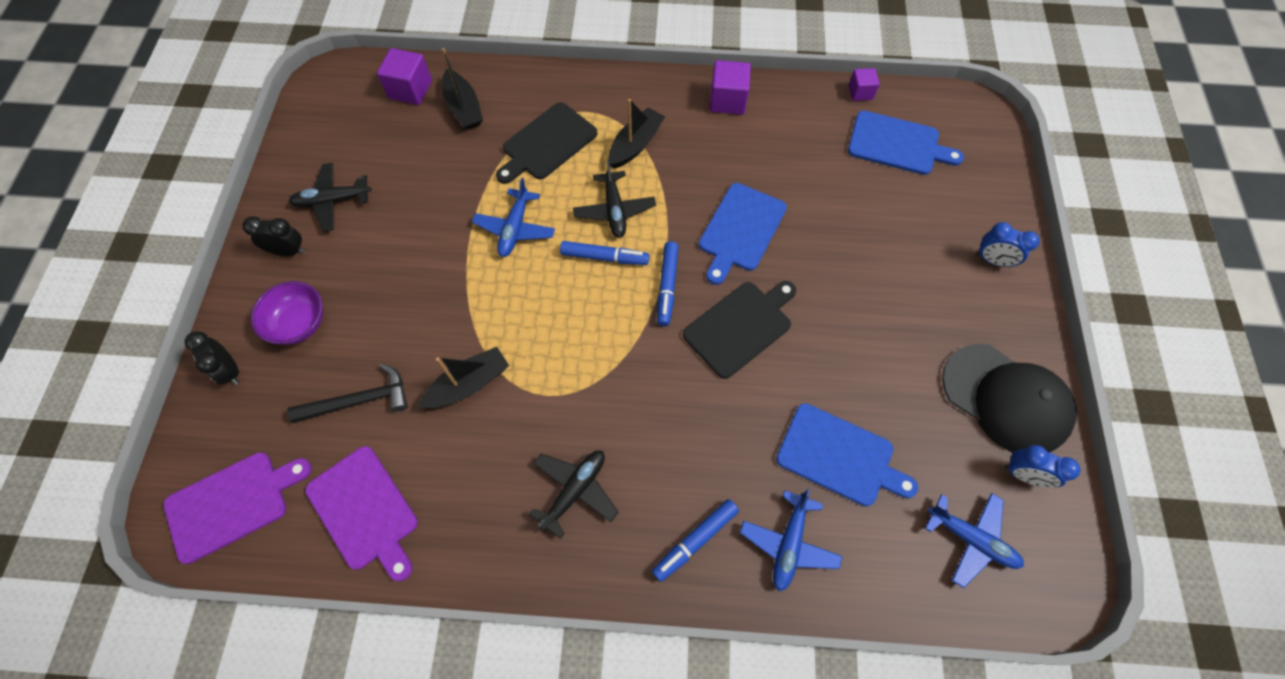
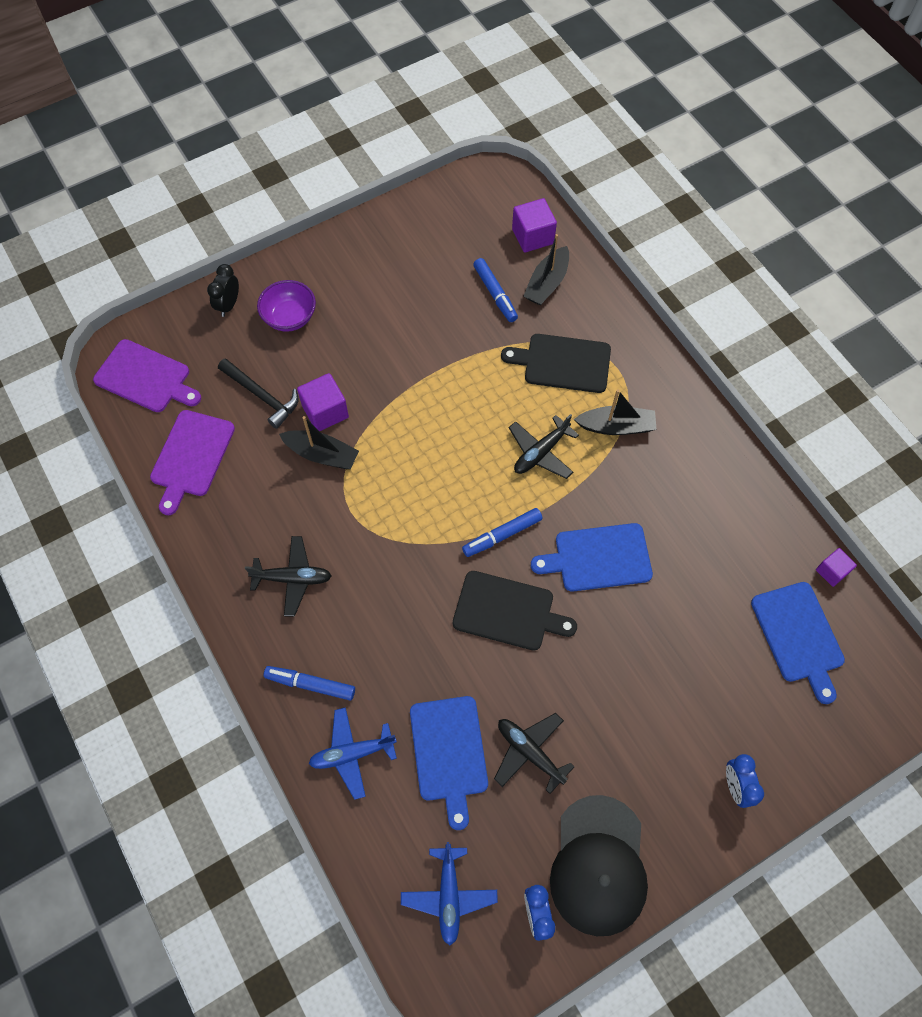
camera: 55 degrees right, 0 degrees up
(288, 251) = (337, 268): black clock -> none
(333, 201) = (397, 262): black plane -> black plane (530, 752)
(515, 229) = (468, 395): blue plane -> none
(604, 257) = (493, 474): blue marker -> blue marker (495, 294)
(727, 100) = (724, 467): purple cube -> purple cube (325, 411)

